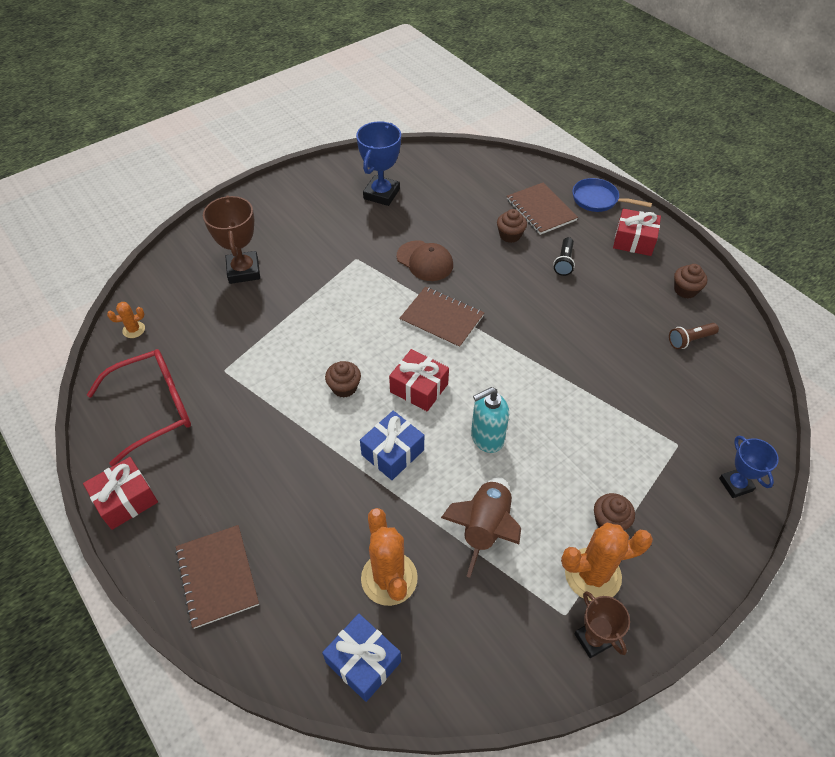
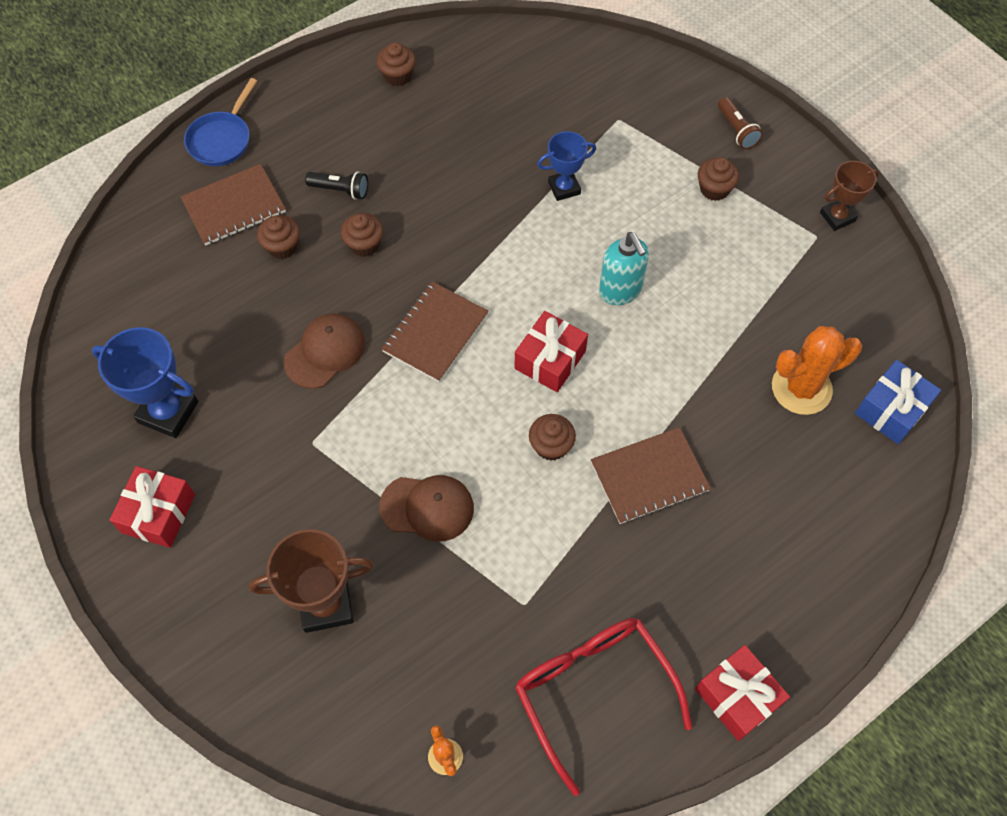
camera: 90 degrees left, 10 degrees up
(217, 576) = (823, 565): brown notebook -> brown notebook (649, 477)
(303, 317) = (427, 507): none -> brown cap
(392, 452) = (646, 387): blue gift -> none
(485, 528) = (733, 298): brown rocket -> none
(516, 277) = (364, 244): none -> brown cupcake
(592, 574) = (773, 210): orange cactus -> none
(634, 241) = (307, 112): red gift -> red gift (158, 513)
(690, 340) = (476, 85): brown flashlight -> brown flashlight (736, 130)
(735, 484) = (663, 82): blue trophy -> blue trophy (564, 188)

